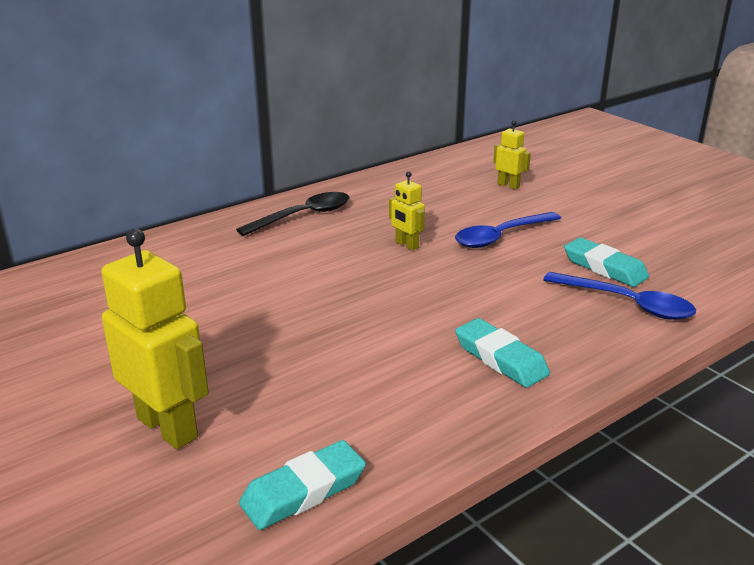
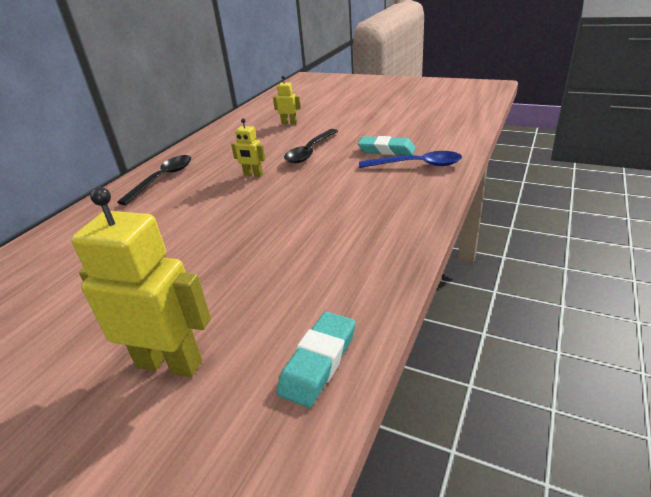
camera: 25 degrees left, 5 degrees up
(500, 358) = (374, 220): turquoise eraser -> none
(501, 236) = (310, 152): blue spoon -> black spoon

